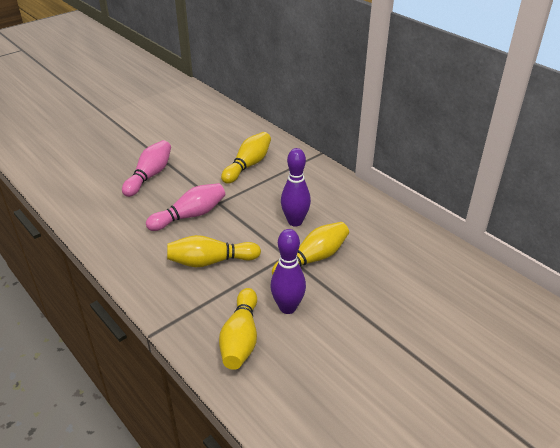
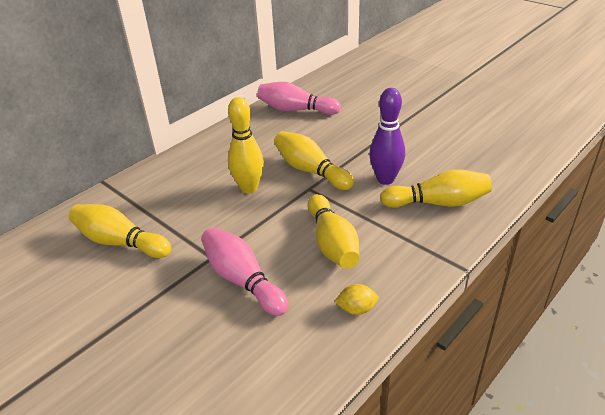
camera: 95 degrees left, 0 degrees up
(139, 265) = (356, 309): none -> yellow lemon
(149, 176) = (132, 355): pink bowling pin -> pink bowling pin (296, 110)
(295, 222) = (249, 188): purple bowling pin -> yellow bowling pin

